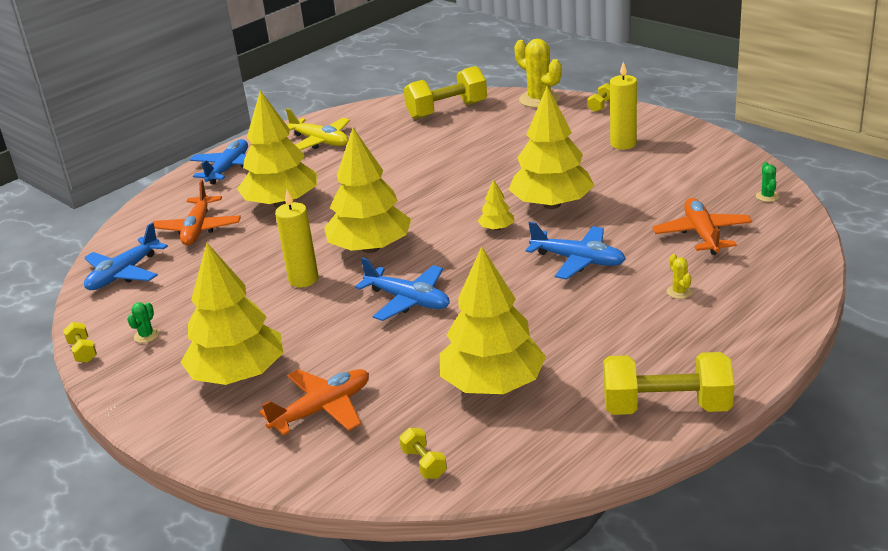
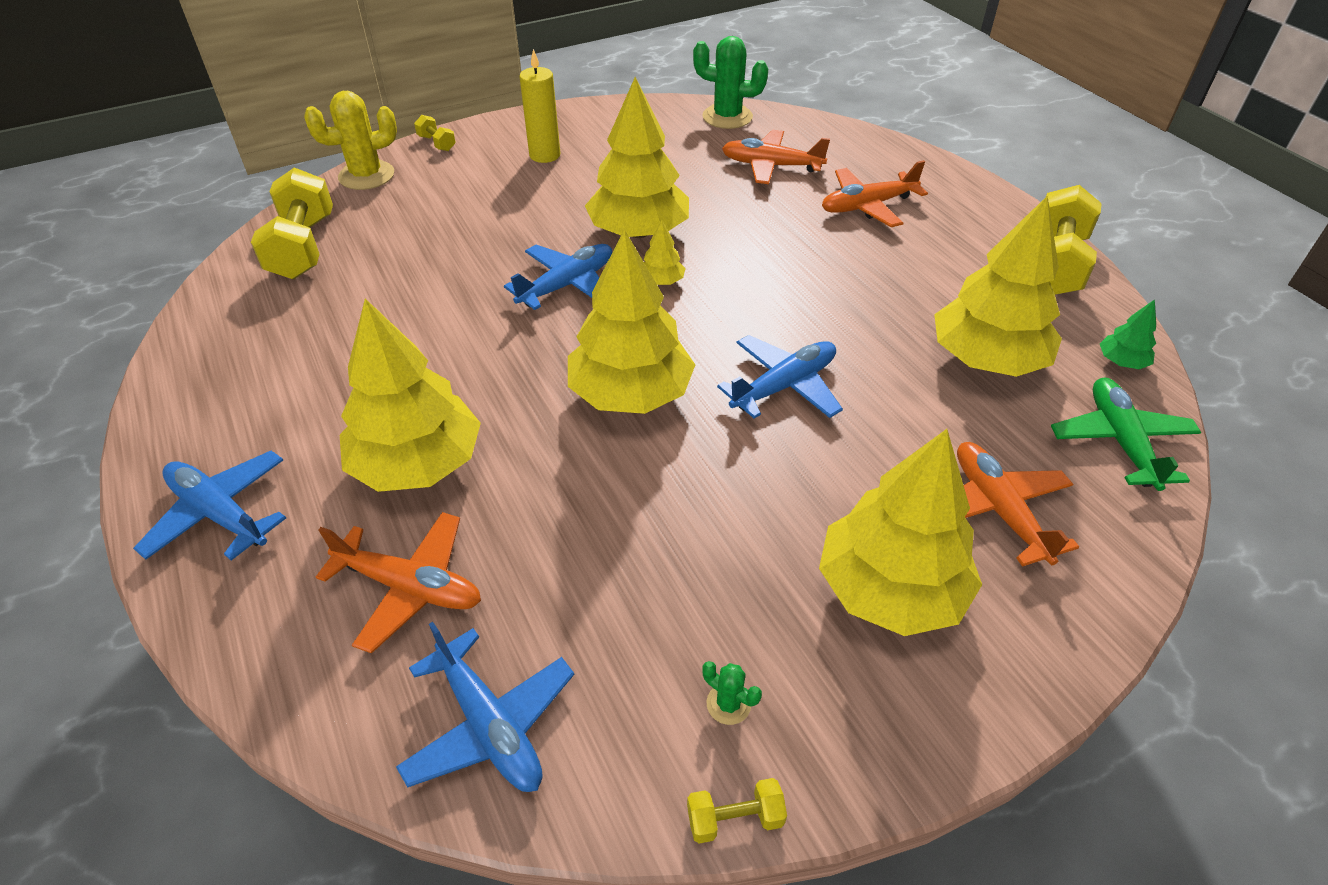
camera: 75 degrees left, 15 degrees up
(303, 279) = (671, 476): yellow candle -> none
(320, 141) = (249, 385): yellow plane -> none
(424, 463) = (1120, 441): yellow dumbbell -> green plane
(533, 458) = (1121, 362): none -> green tree
(578, 260) = (772, 245): blue plane -> blue plane (567, 285)
(679, 292) = (867, 206): yellow cactus -> orange plane
(767, 196) = (727, 117): green cactus -> green cactus, size x2.19

